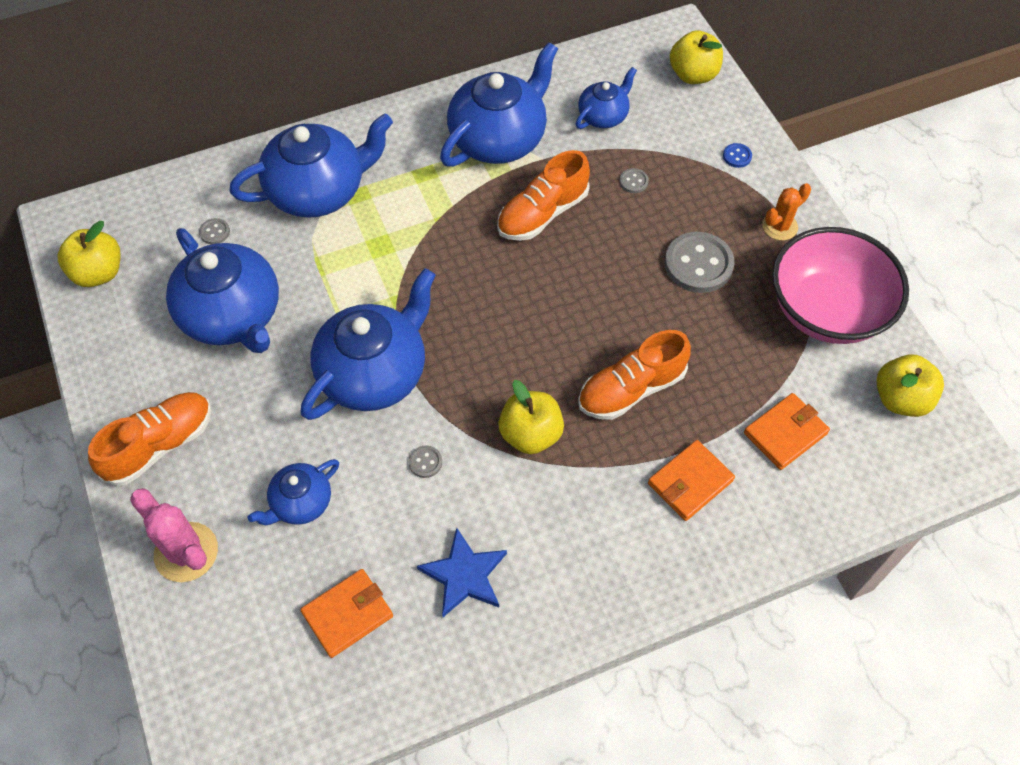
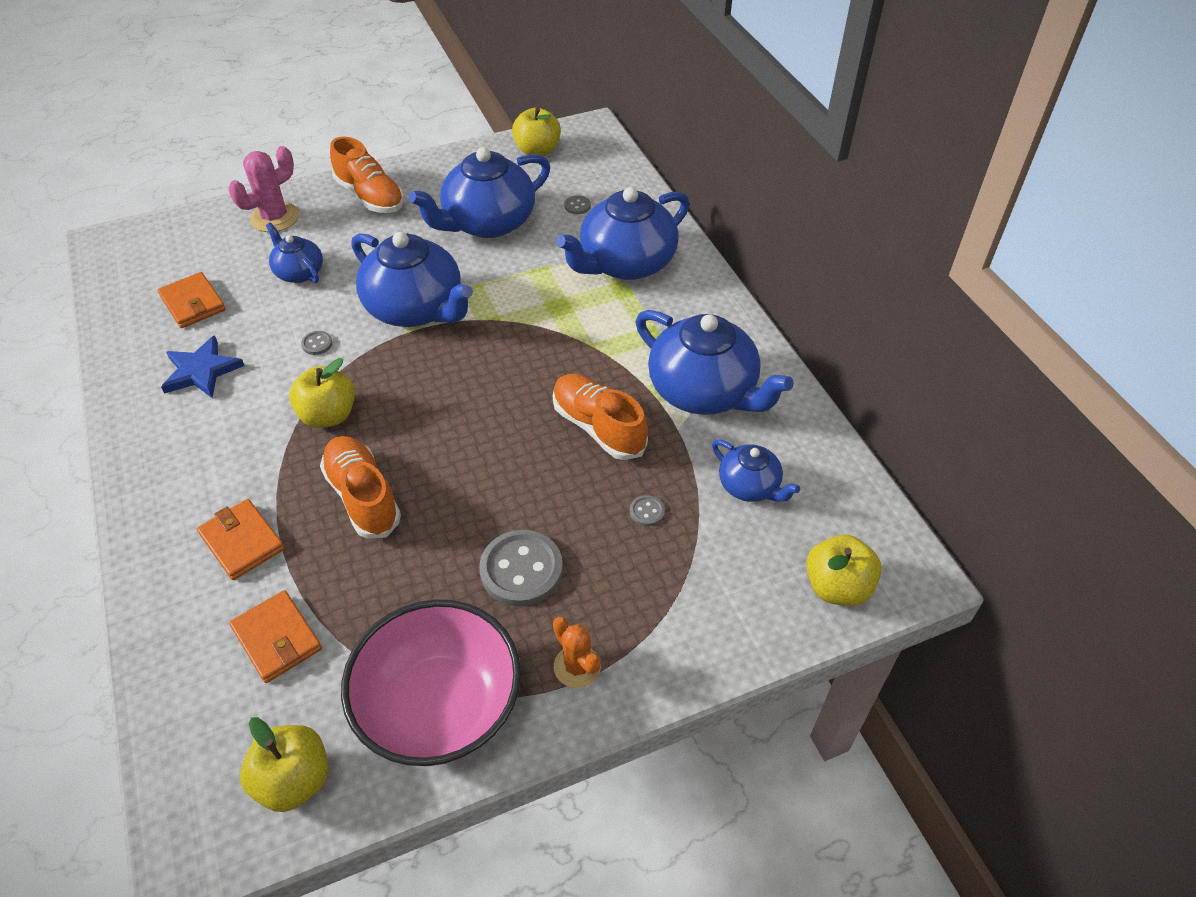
camera: 90 degrees right, 10 degrees down
(318, 191) = (626, 263): blue teapot -> blue teapot turned 75 degrees clockwise
(737, 156) = (695, 627): blue button -> none

